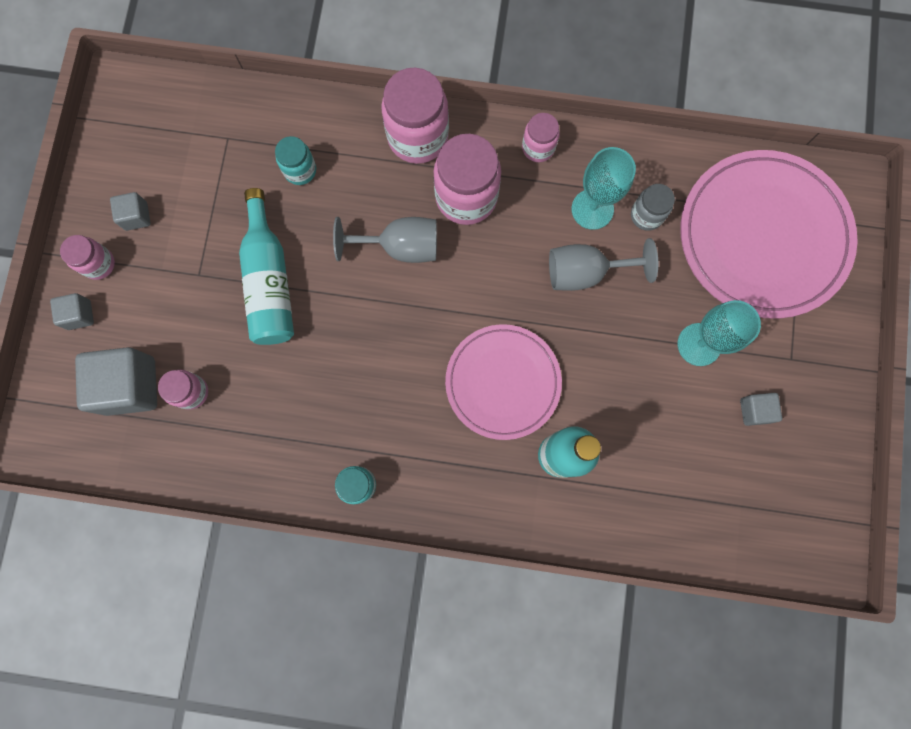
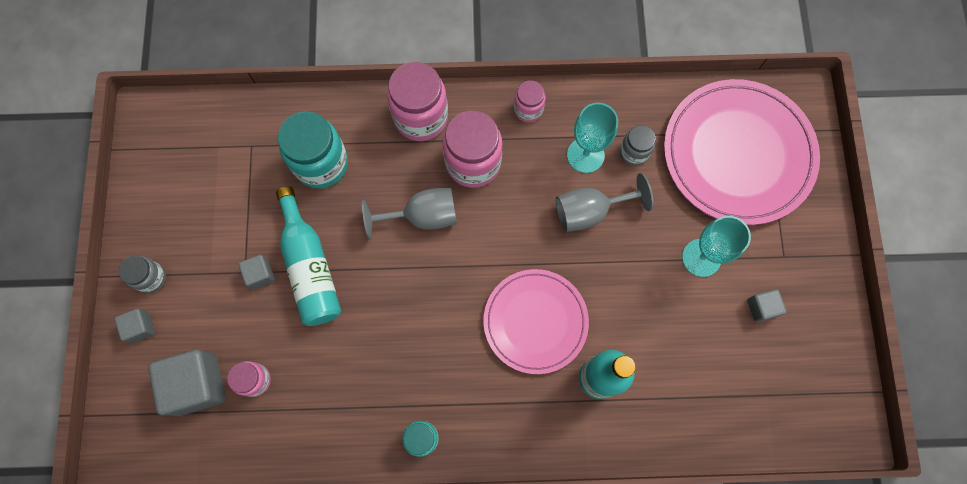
camera: 10 degrees left, 5 degrees down
(99, 264) = (151, 278): pink jar -> grey jar
(136, 216) = (179, 229): grey cube -> grey cube (260, 274)
(300, 170) = (321, 164): turquoise jar -> turquoise jar, size x1.84

